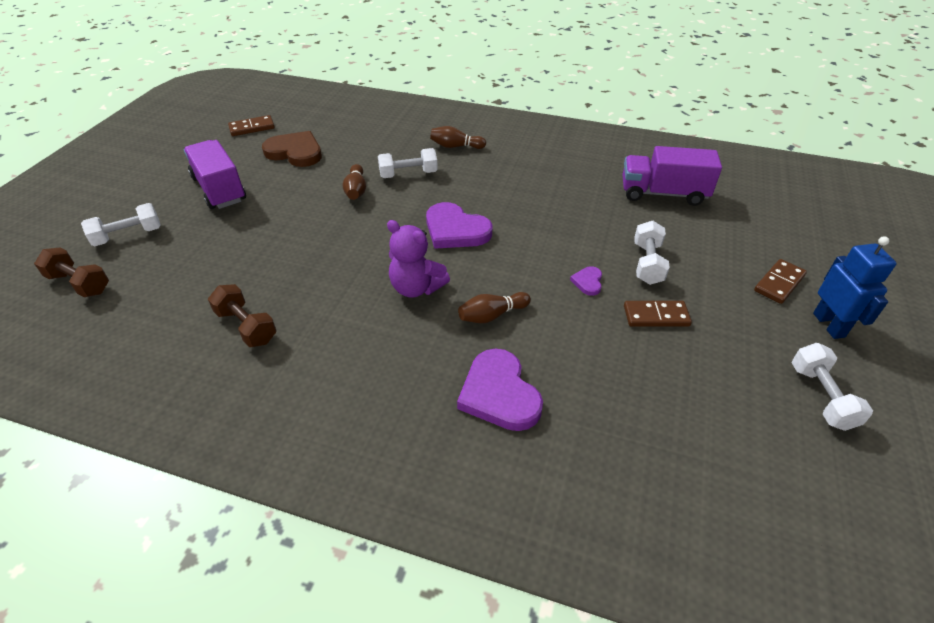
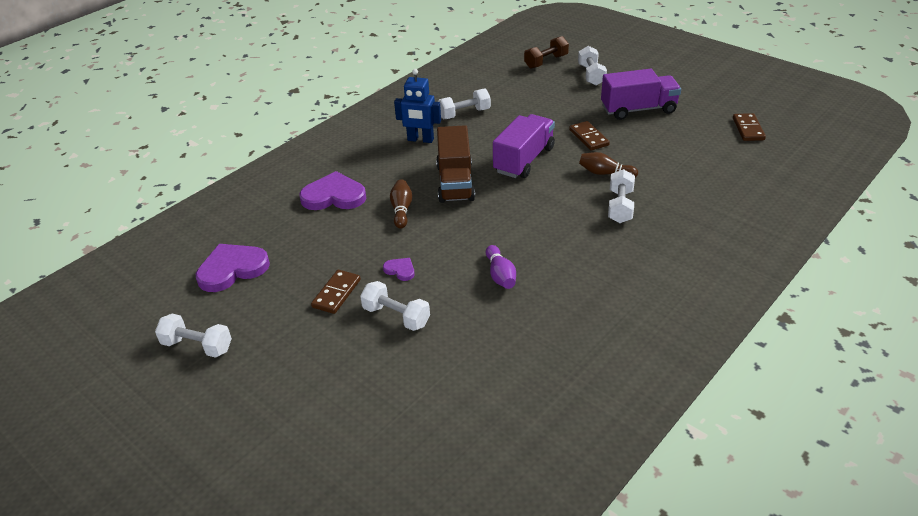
camera: 115 degrees right, 5 degrees down
(246, 326) = (464, 114): brown dumbbell -> white dumbbell
(295, 152) = (689, 148): brown heart -> none
(416, 288) = (455, 182): purple teddy bear -> brown truck
(455, 230) = (514, 216): purple heart -> purple heart (232, 269)
(456, 146) = (665, 249): brown bowling pin -> none
(547, 218) = (500, 275): none -> purple bowling pin
(663, 193) = (494, 382): purple truck -> purple truck (524, 160)
(779, 283) = (308, 397): brown domino -> brown domino (589, 137)
(829, 325) = (241, 400): blue robot -> blue robot (420, 140)

